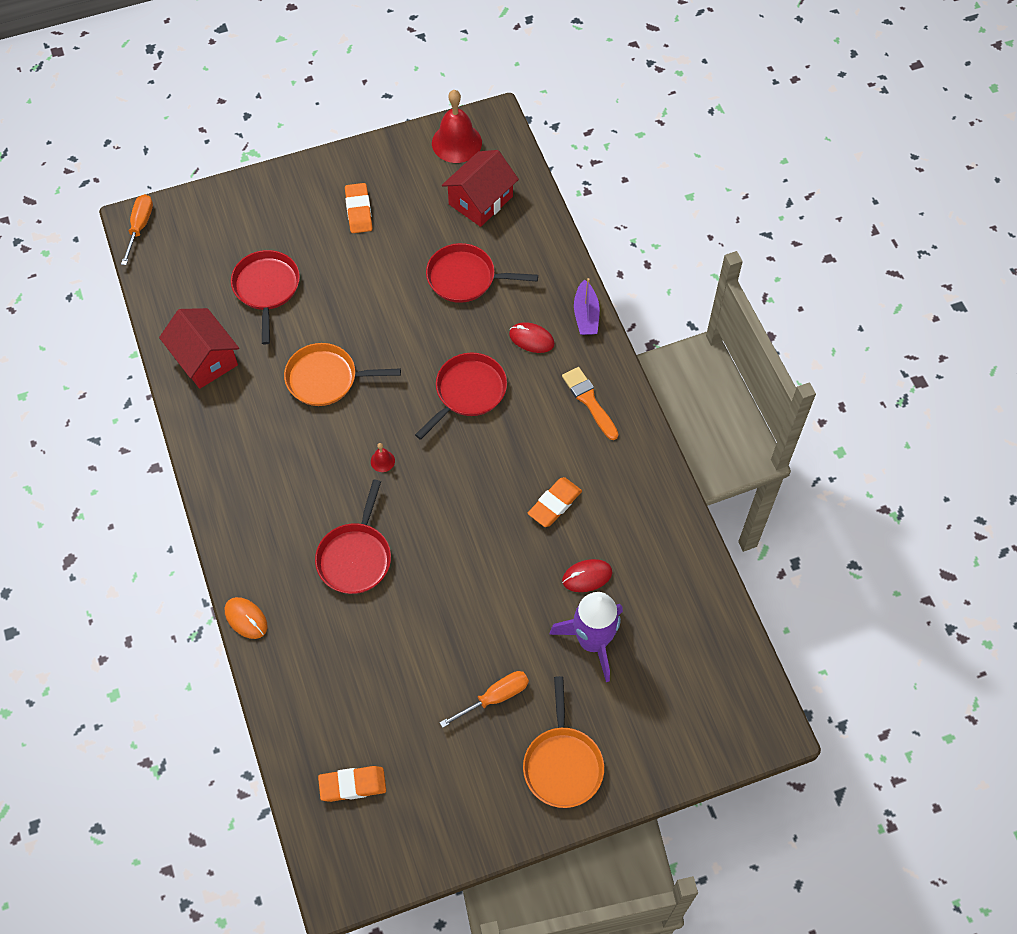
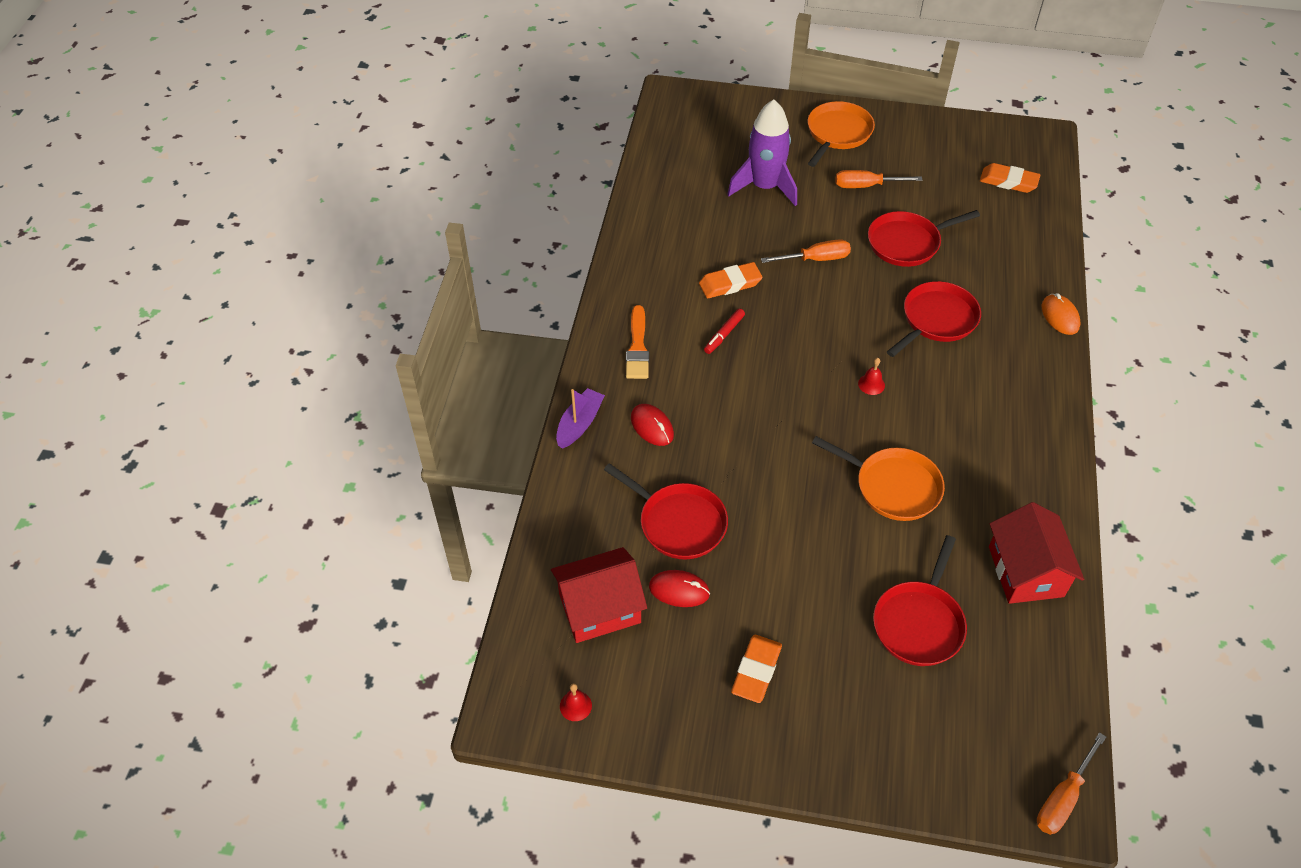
camera: 150 degrees left, 10 degrees down
(456, 142) = (575, 706): red bell -> red bell, size x0.43
(468, 392) = (749, 407): red pan -> red pan (907, 243)
(495, 572) = (815, 259): none -> orange screwdriver
(528, 448) = (724, 334): none -> red marker
(587, 576) = (739, 226): red mouse -> red mouse (679, 590)

